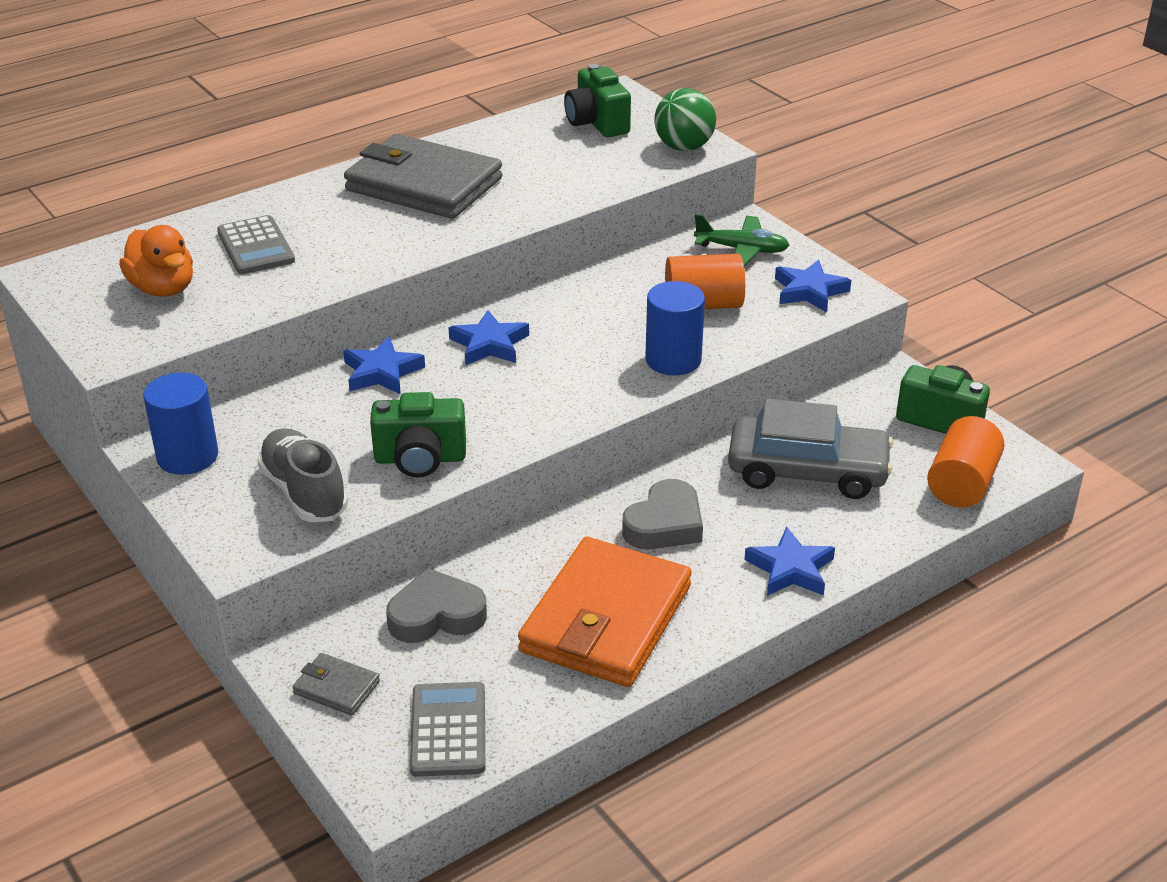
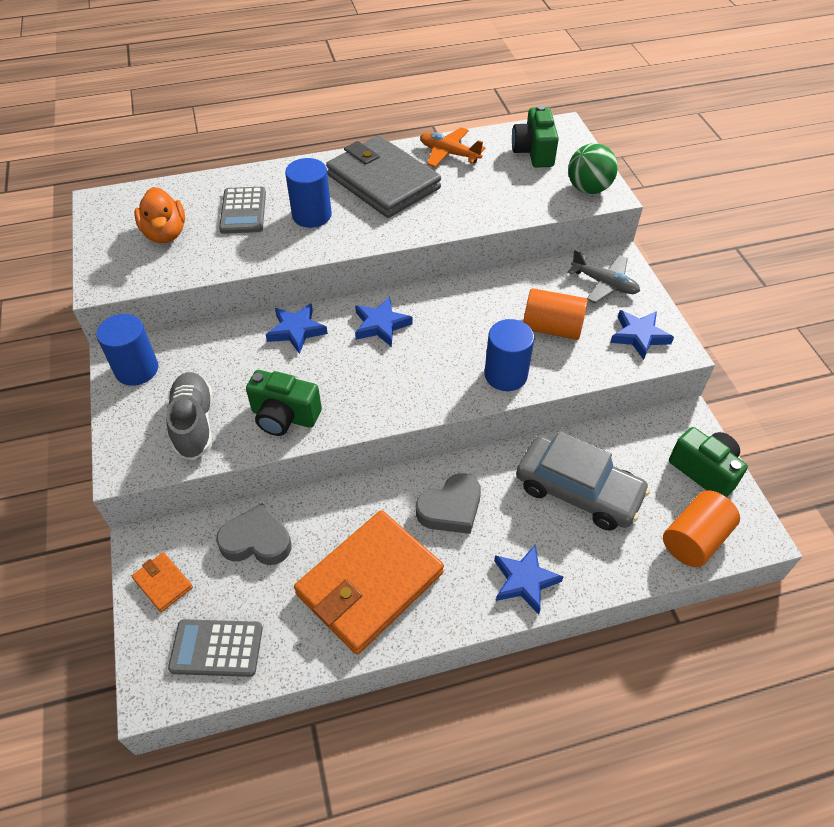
camera: 20 degrees right, 15 degrees up
(336, 687) = (163, 583): grey wallet -> orange wallet
(351, 234) = (312, 215): none -> blue cylinder
(448, 730) = (216, 648): grey calculator -> grey calculator turned 105 degrees counterclockwise
(491, 142) = (449, 154): none -> orange plane
(741, 250) = (604, 283): green plane -> grey plane

